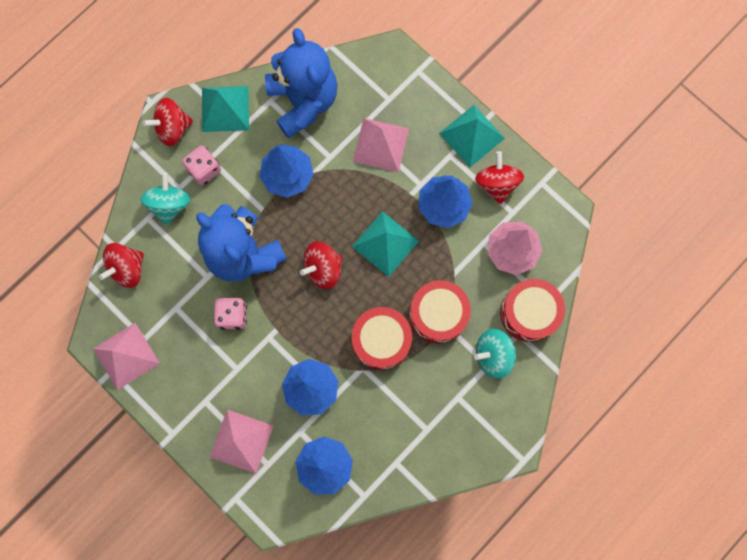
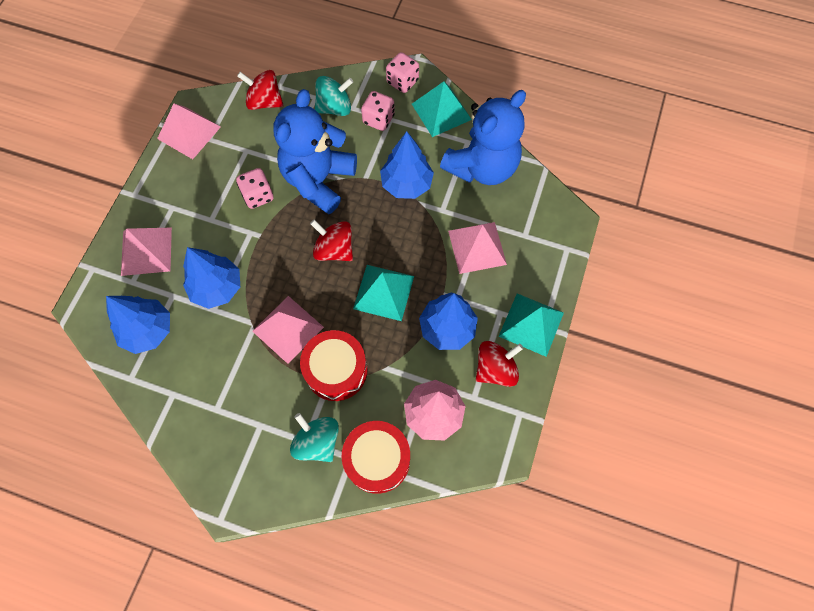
camera: 65 degrees right, 10 degrees down
(172, 128) = (402, 82): red spinning top -> pink dice
(381, 340) = (288, 329): red drum -> pink pyramid

